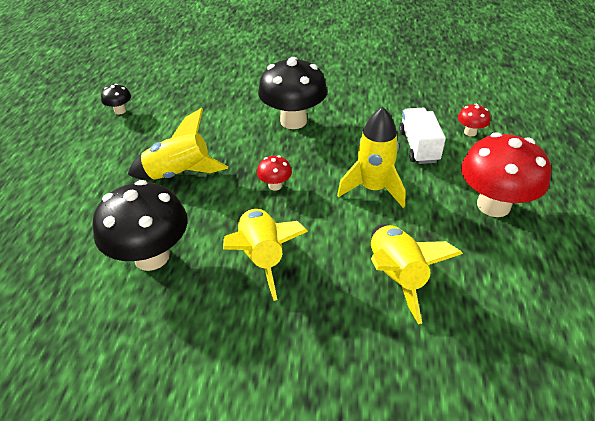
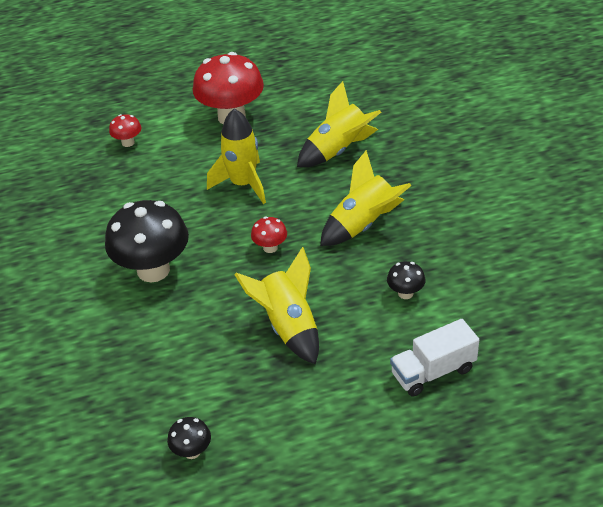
camera: 110 degrees left, 0 degrees up
(151, 256) = (405, 293): black mushroom -> black mushroom, size x0.45
(418, 146) = (165, 170): white truck -> white truck (433, 371)

